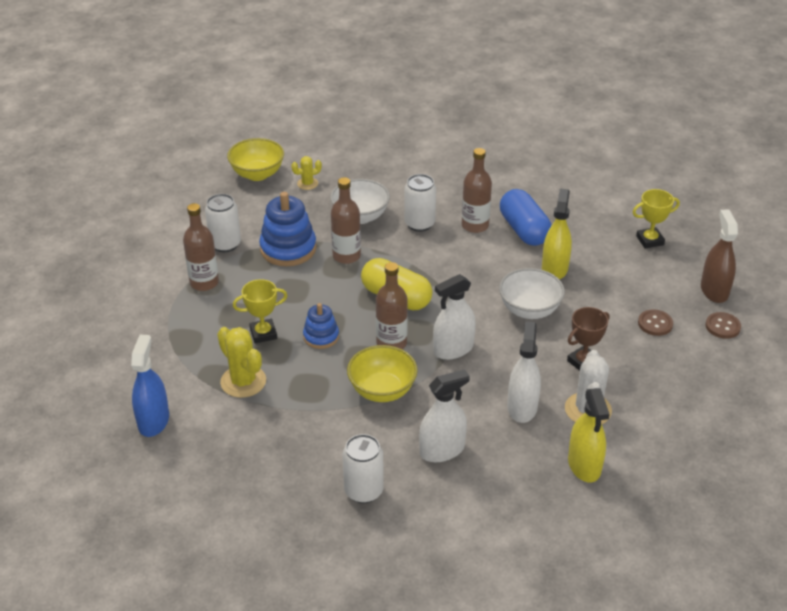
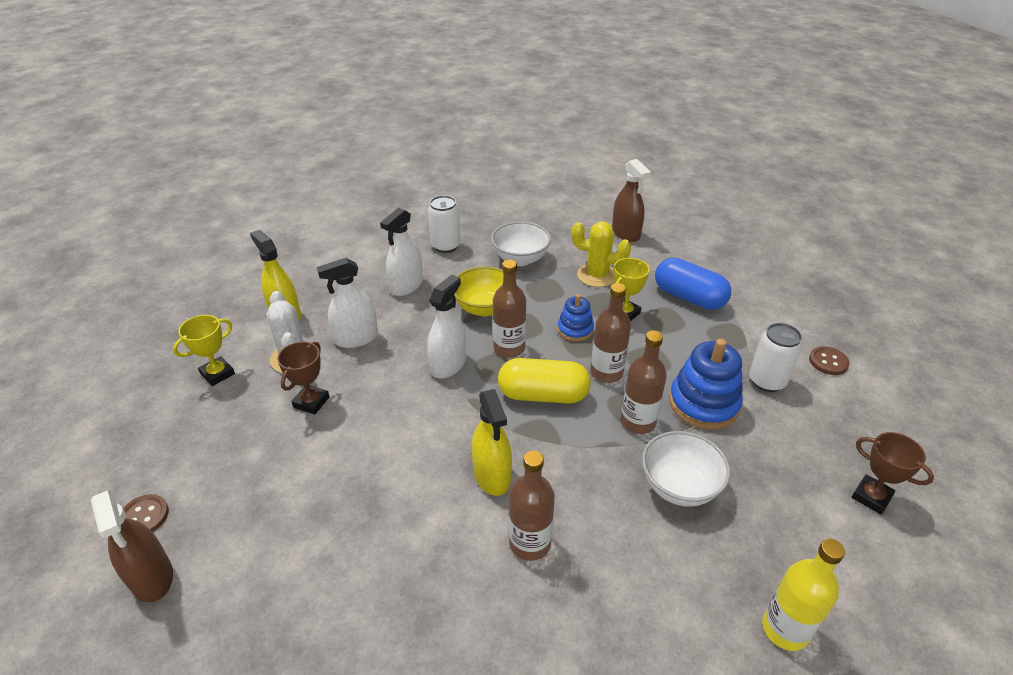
camera: 150 degrees right, 0 degrees up
(153, 421) = (625, 233): blue spray bottle -> brown spray bottle
(204, 283) = (729, 335): brown bottle -> brown bottle (606, 372)
(257, 174) = (871, 497): yellow bowl -> brown trophy
(307, 184) = (798, 512): yellow cactus -> none
(375, 154) = (785, 629): none -> yellow bottle
(419, 224) = (601, 510): white can -> none
(522, 407) = (356, 338): white spray bottle -> white spray bottle turned 90 degrees clockwise
(524, 230) = (459, 568): blue capsule -> blue capsule (689, 297)
(529, 310) = (393, 439): white bowl -> white bowl (520, 259)
(554, 268) = (387, 515): yellow spray bottle -> yellow spray bottle (492, 475)
(650, 240) = (260, 642): yellow trophy -> yellow trophy (217, 374)
(655, 324) = (236, 483): brown button -> brown button (828, 362)

